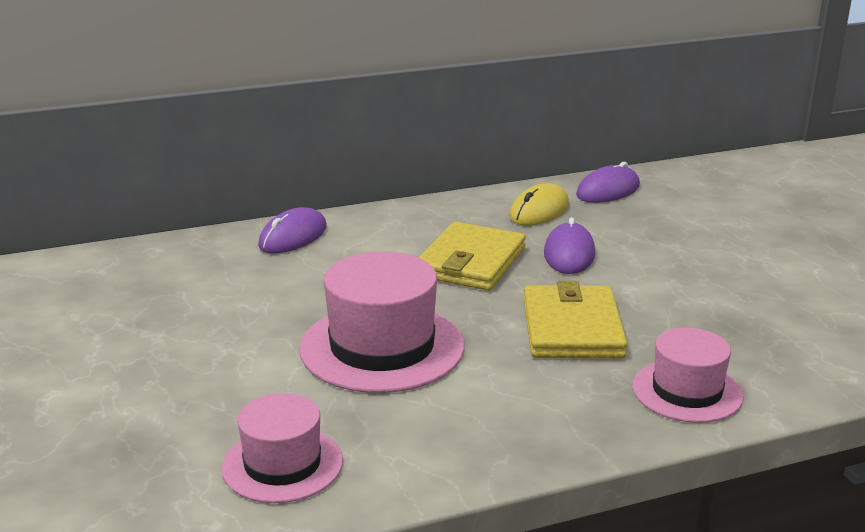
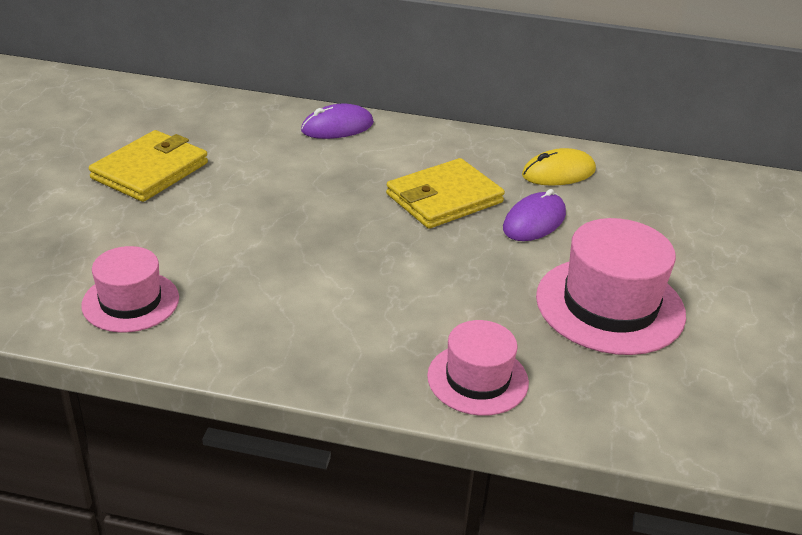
camera: 30 degrees right, 10 degrees up
(382, 347) = (294, 243): pink hat -> pink hat (610, 305)
(572, 328) = (454, 287): yellow wallet -> yellow wallet (150, 171)
(608, 190) = (645, 175): purple mouse -> none

